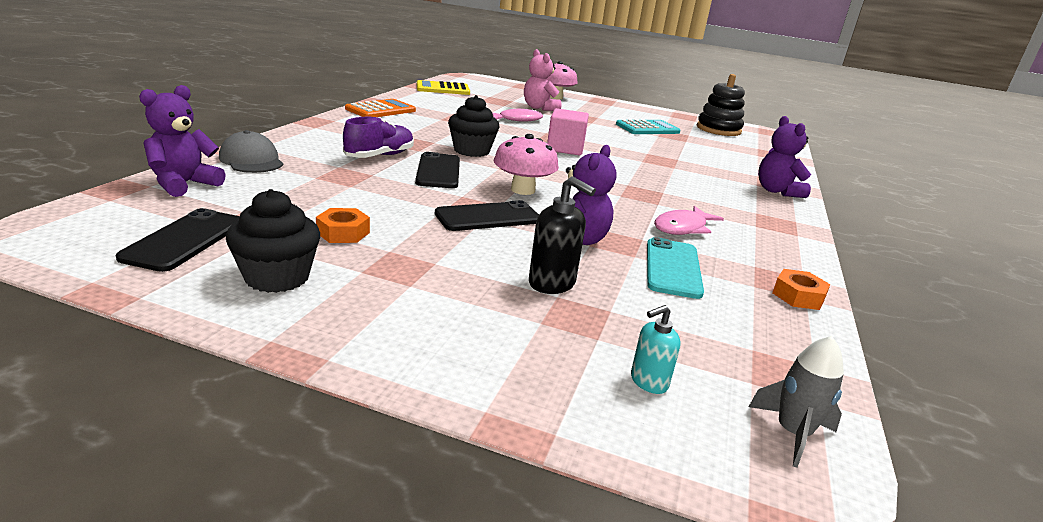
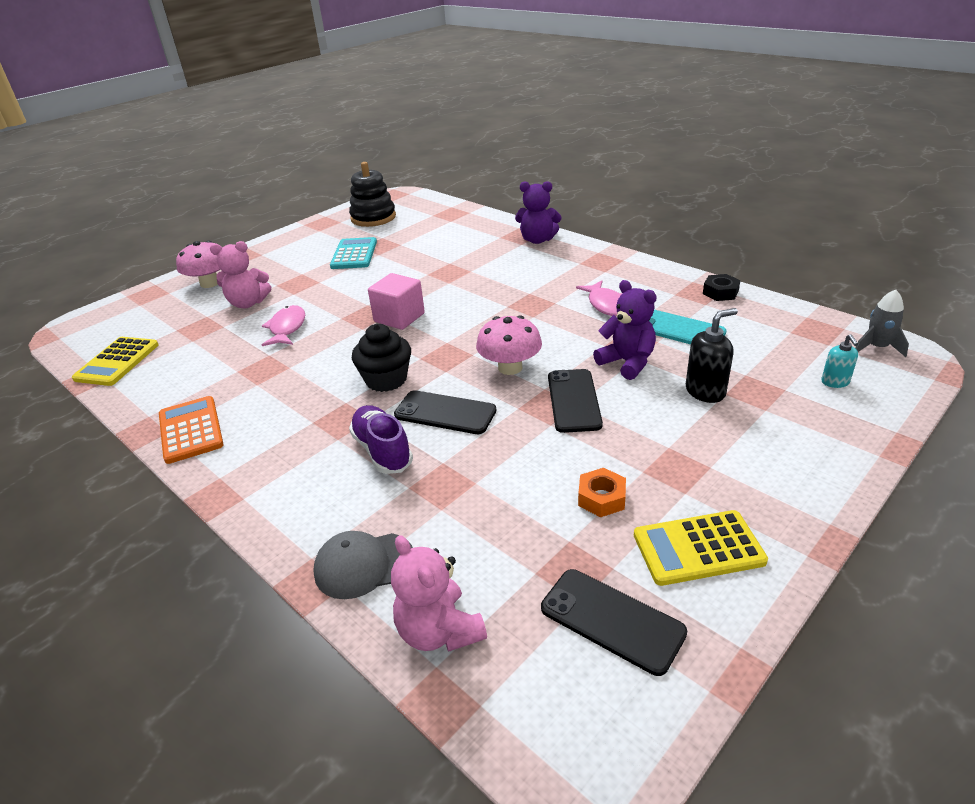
camera: 60 degrees left, 10 degrees up
(184, 184) = (439, 631): purple teddy bear -> pink teddy bear
(277, 277) = (698, 548): black cupcake -> yellow calculator
(798, 296) = (720, 292): orange nut -> black nut

